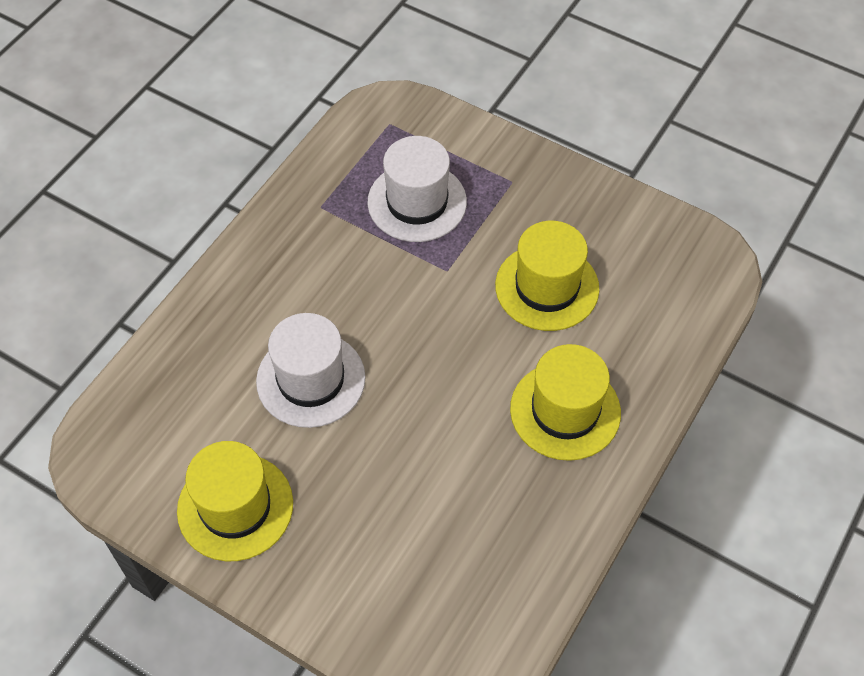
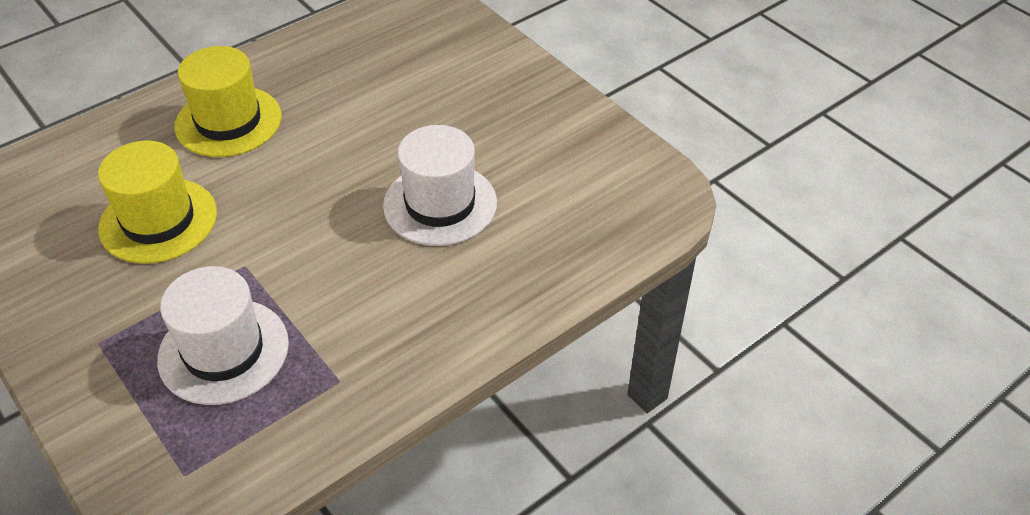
camera: 160 degrees left, 10 degrees down
(235, 507) = (549, 129): yellow hat -> none

